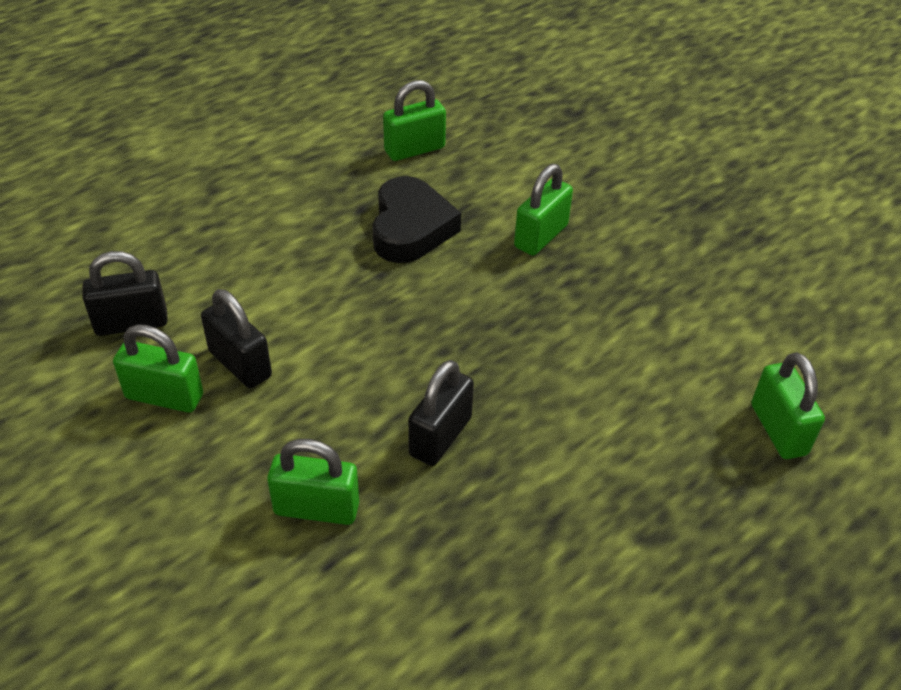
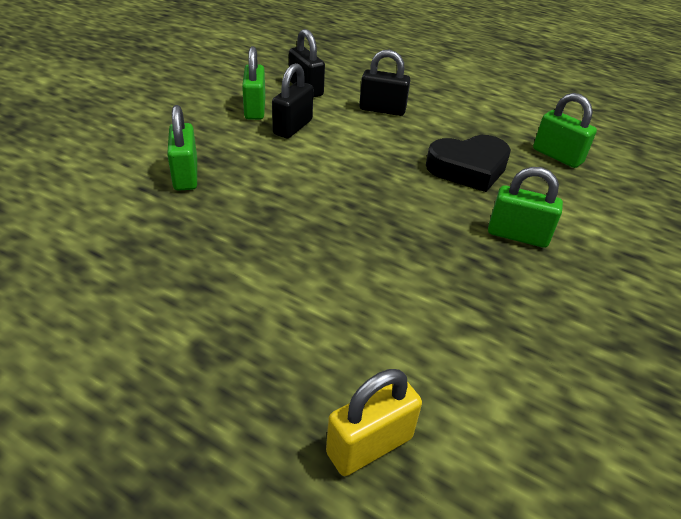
camera: 70 degrees right, 5 degrees down
(440, 436) = (266, 216): black padlock -> black padlock (382, 110)
(778, 429) = (369, 445): green padlock -> yellow padlock

